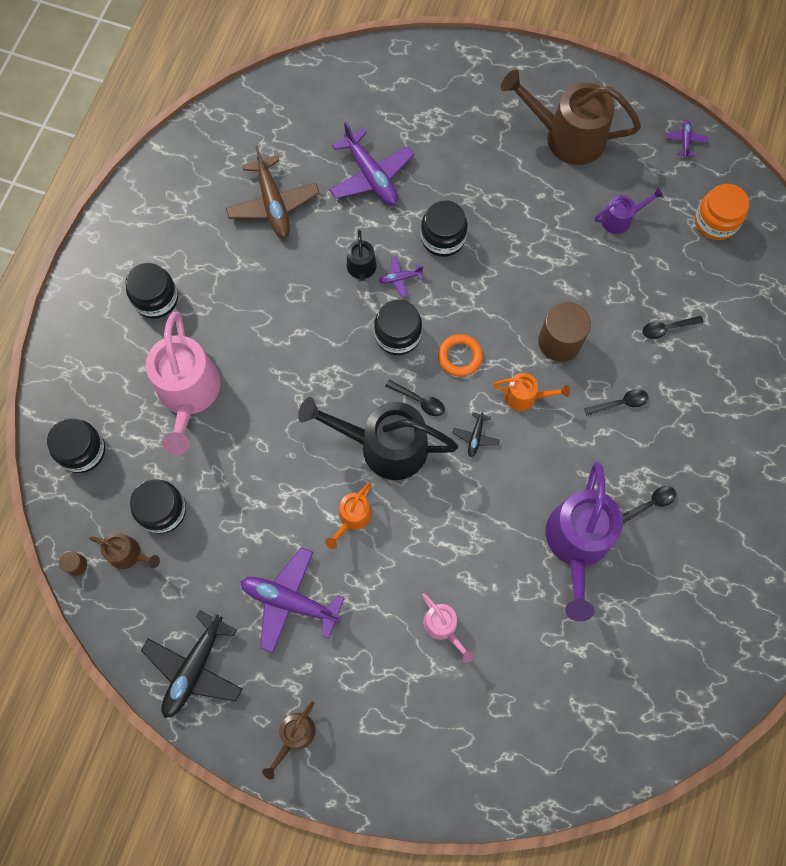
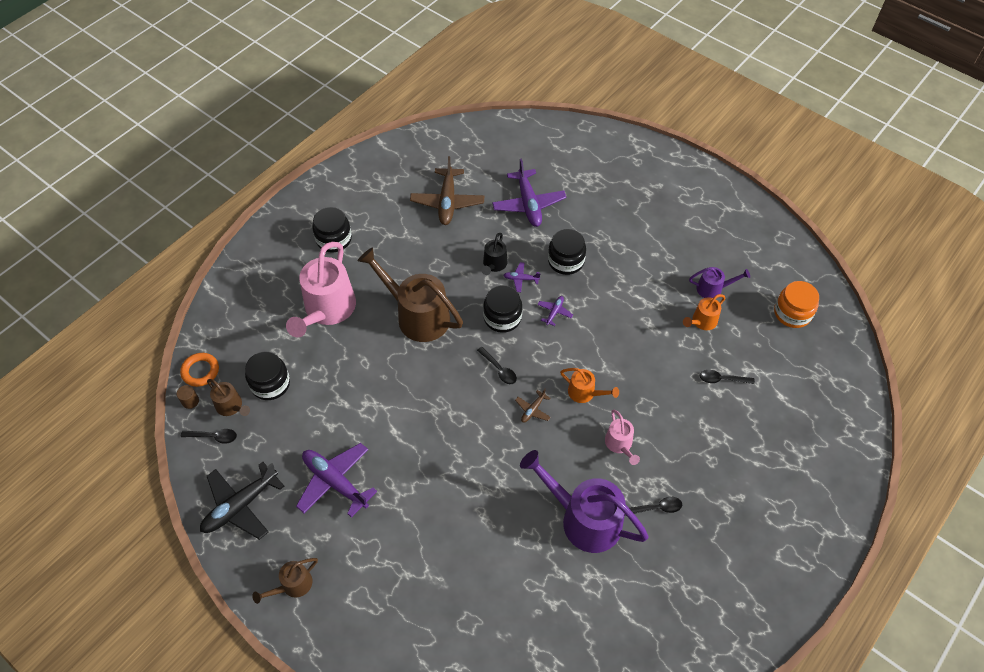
camera: 20 degrees right, 15 degrees down
(82, 450) = (233, 324): black jar -> none
(352, 518) = (410, 437): orange watering can -> orange watering can (702, 322)
(384, 446) = (457, 393): black watering can -> none
(443, 627) = (447, 544): pink watering can -> pink watering can (620, 445)
(460, 357) = (544, 348): orange ring -> orange ring (200, 371)
(475, 437) = (533, 410): black plane -> brown plane
(559, 341) = (629, 362): brown cylinder -> none
(566, 137) = (691, 219): brown watering can -> brown watering can (417, 315)
(577, 544) = (583, 518): purple watering can -> purple watering can turned 90 degrees clockwise
(620, 403) = (661, 422): black spoon -> black spoon (214, 437)
(685, 141) = (787, 249): purple plane -> purple plane (554, 312)

